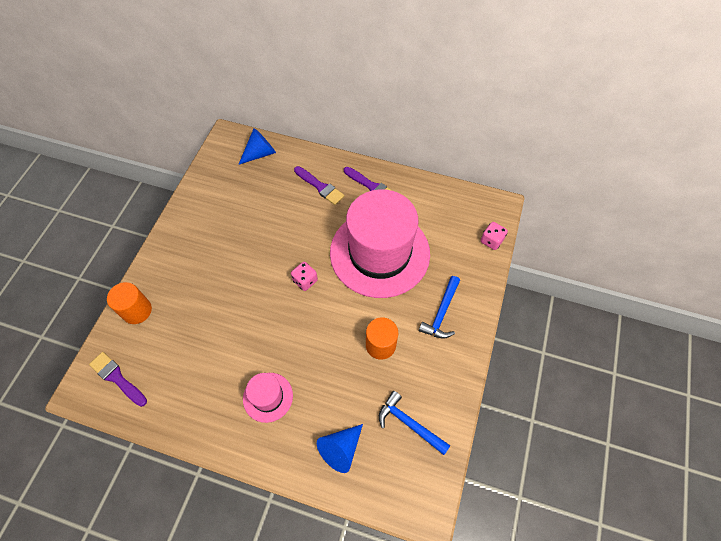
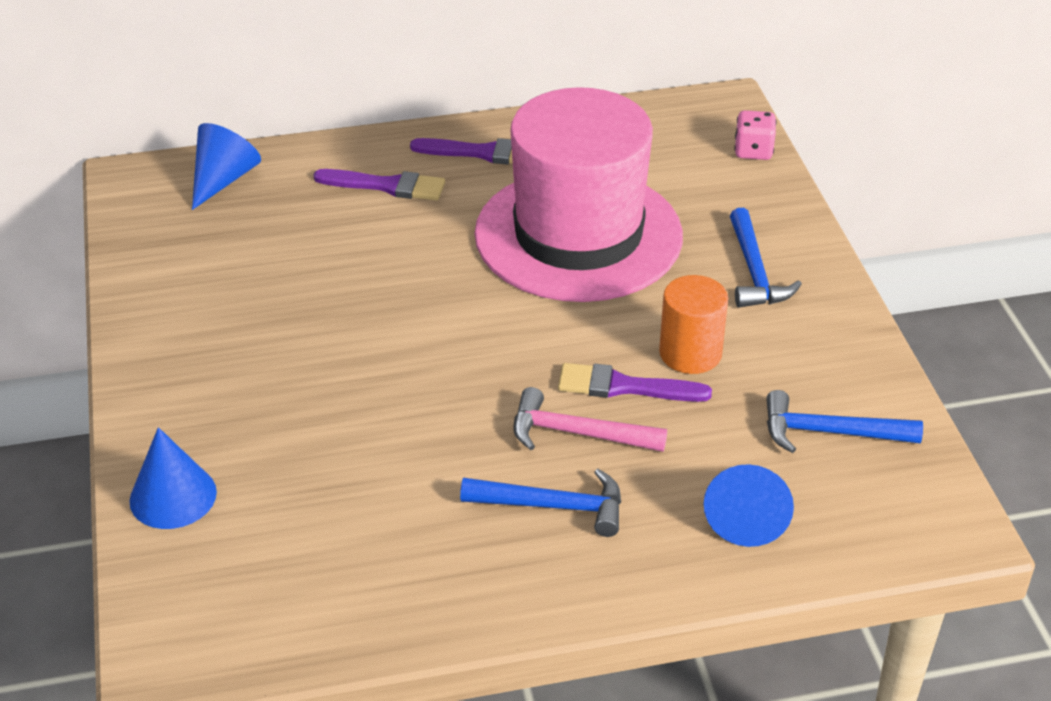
camera: 30 degrees left, 20 degrees down
(117, 378) = (223, 610): purple brush -> purple brush (624, 386)
(137, 311) = (173, 496): orange cylinder -> blue cone
(268, 397) = (553, 506): pink hat -> blue hammer
(304, 364) = (578, 433): none -> pink hammer
(305, 281) = (476, 322): pink dice -> none

